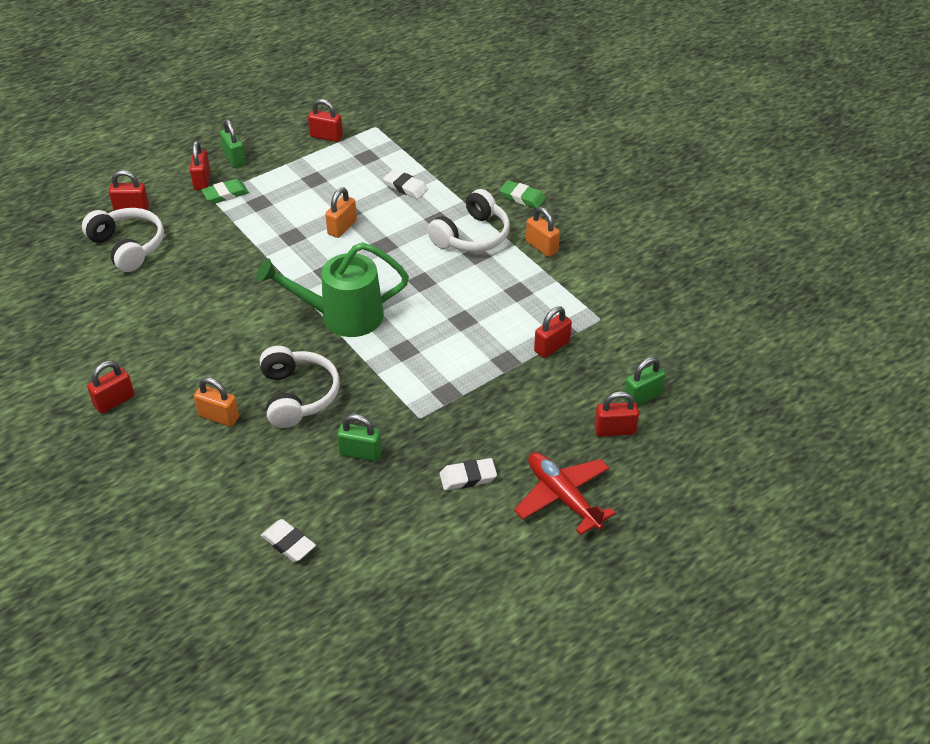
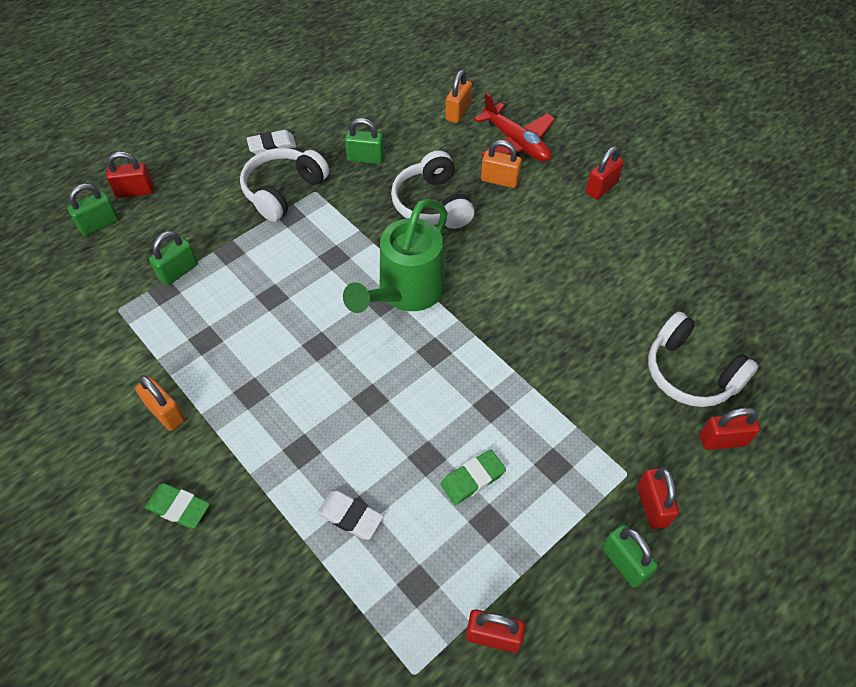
camera: 175 degrees right, 10 degrees up
(225, 194) = (606, 479): green eraser -> green eraser (472, 479)
(288, 543) = (411, 93): white eraser -> none
(342, 227) = (429, 427): orange padlock -> orange padlock (458, 112)
(342, 316) = (405, 292): green watering can -> green watering can turned 135 degrees clockwise
(472, 236) = (256, 425): white headphones -> white headphones (283, 191)
(552, 347) = (178, 271): red padlock -> green padlock
(563, 497) = (194, 136): red plane -> red plane (516, 143)

